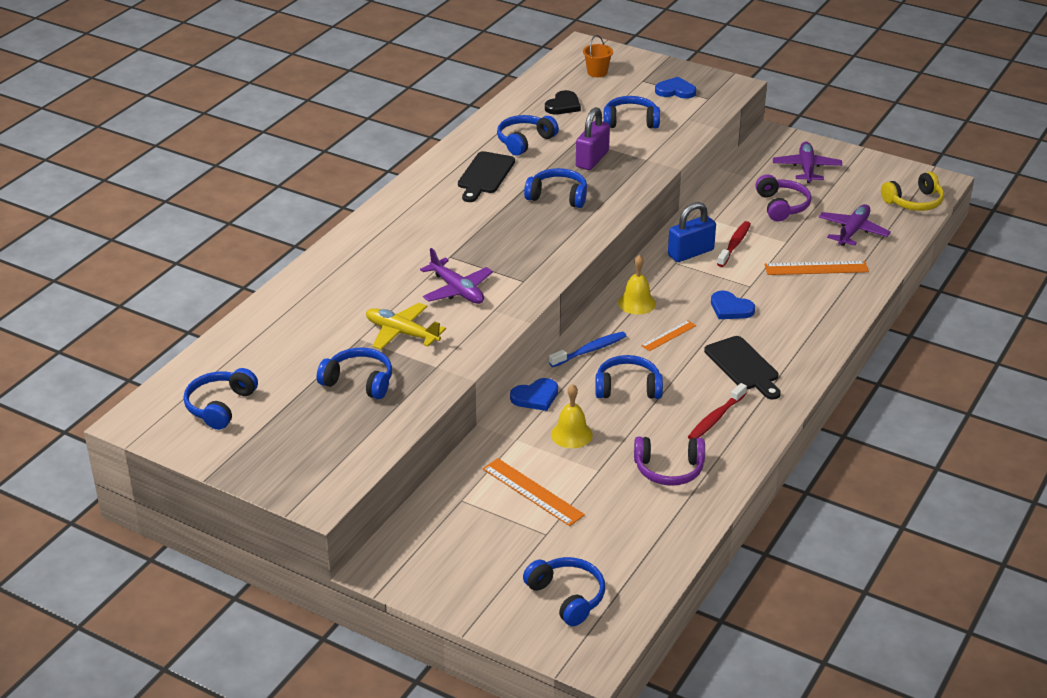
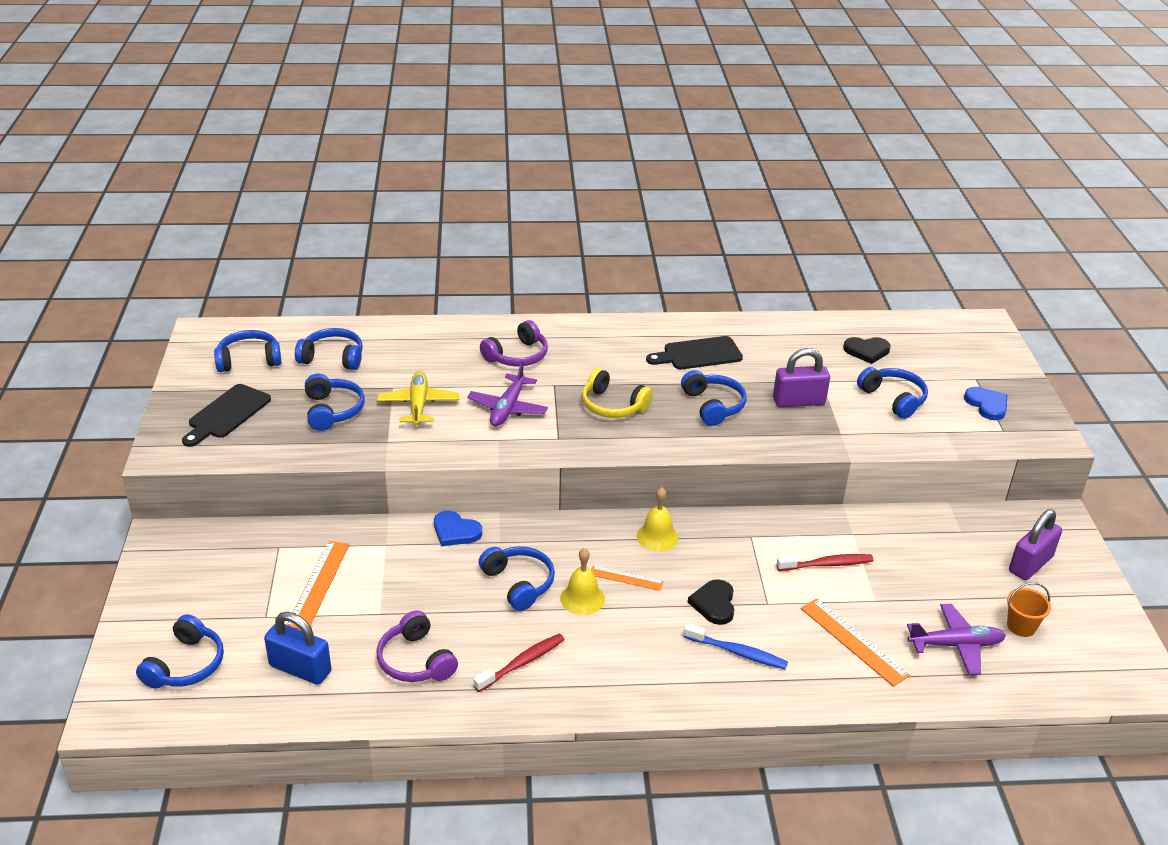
camera: 55 degrees right, 0 degrees up
(524, 141) = (779, 353): blue headphones -> blue headphones (333, 358)
(571, 434) = (419, 575): yellow bell -> yellow bell (582, 598)
(590, 350) = (554, 536): blue toothbrush -> blue toothbrush (737, 652)
(597, 72) = (951, 348): orange bucket -> orange bucket (1021, 626)
(690, 253) = (778, 540): blue padlock -> blue padlock (300, 668)
(715, 418) = (522, 663): red toothbrush -> red toothbrush turned 135 degrees clockwise
(730, 308) = (714, 604): blue heart -> black heart
(743, 366) = (626, 650): black cutting board -> black cutting board (227, 414)
(782, 206) = (936, 572): purple headphones -> purple headphones (517, 356)
(806, 168) = (1030, 564): purple plane -> purple padlock
(914, 202) = (1077, 676): yellow headphones -> yellow headphones (612, 406)

